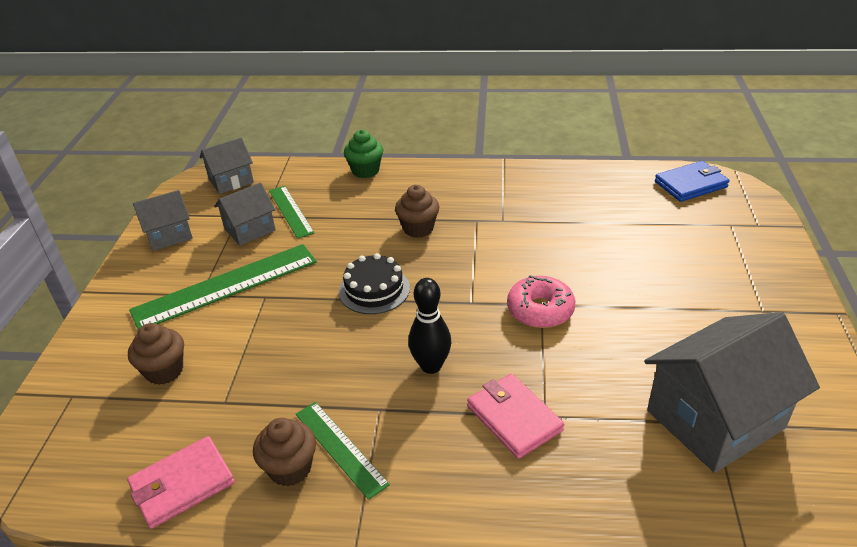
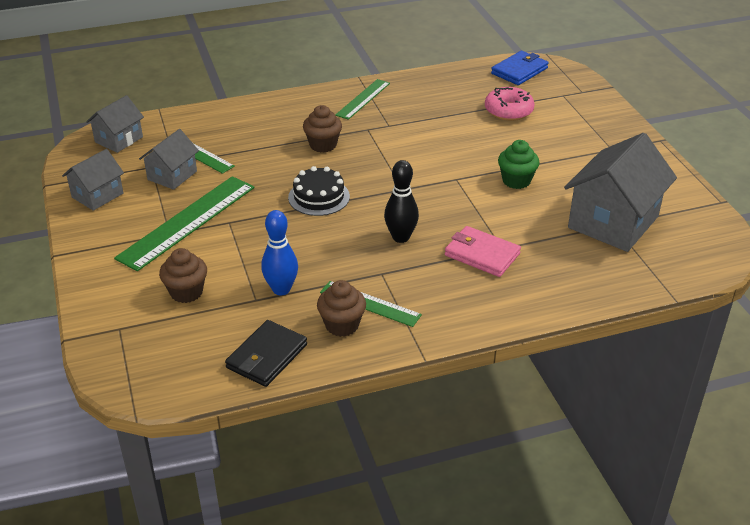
camera: 25 degrees left, 0 degrees up
(182, 484) = (266, 356): pink wallet -> black wallet
(258, 397) = (281, 289): none -> blue bowling pin
(365, 171) = (242, 108): green cupcake -> green cupcake (516, 181)
(493, 184) = (363, 99): none -> green ruler
(540, 310) = (458, 182): pink donut -> pink donut (508, 111)

